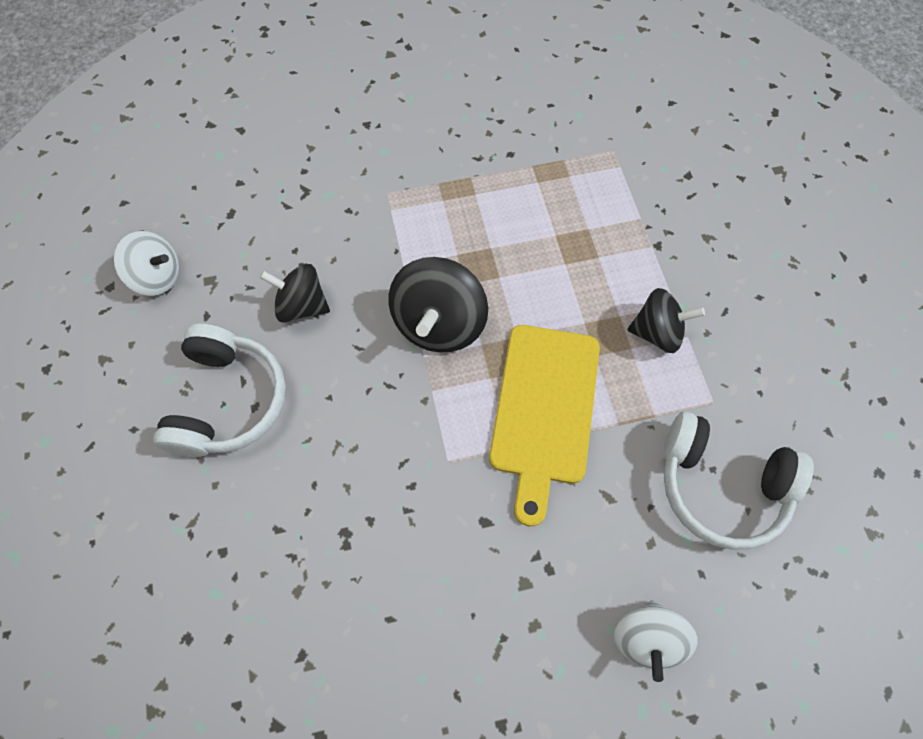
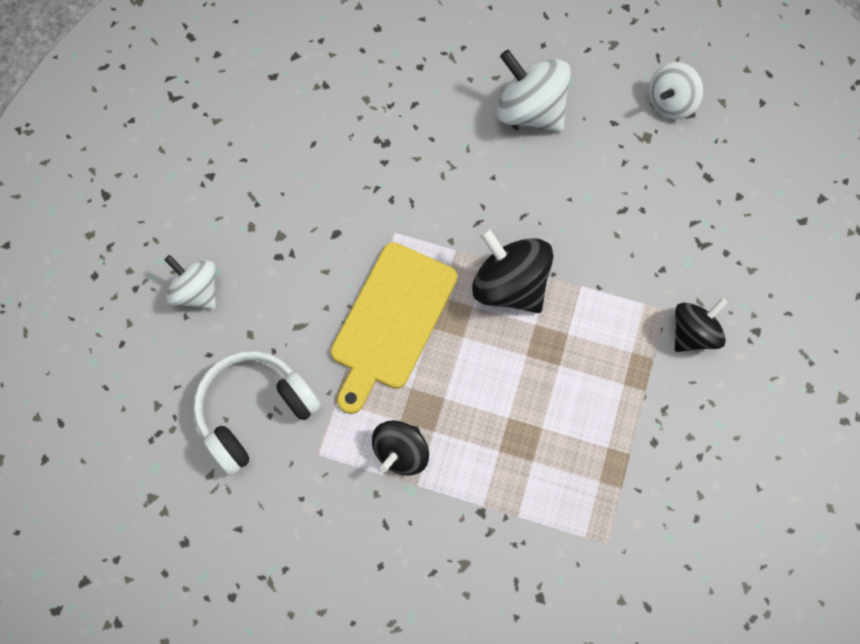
camera: 120 degrees right, 5 degrees up
(228, 401) = (530, 110): white headphones -> white spinning top
(302, 305) = (584, 192): black spinning top -> black spinning top (693, 333)
(544, 410) = (391, 321): yellow cutting board -> yellow cutting board turned 105 degrees counterclockwise

